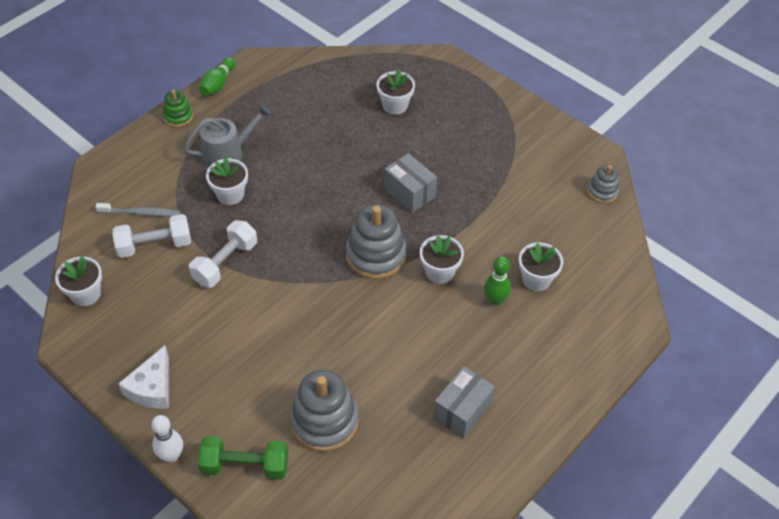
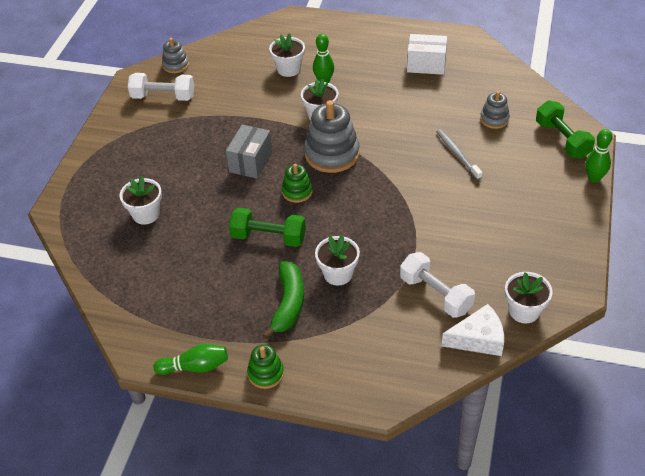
camera: 115 degrees left, 5 degrees down
(141, 213) = (409, 326): grey toothbrush -> grey toothbrush (457, 154)
(152, 388) = (559, 217): white cheese -> white cheese (478, 339)
(171, 455) = (594, 178): white bowling pin -> green bowling pin
(225, 263) = (413, 237): white dumbbell -> white dumbbell (163, 97)
(228, 153) = (288, 304): grey watering can -> green banana
(306, 168) = (268, 237): none -> green dumbbell
(324, 421) = (494, 119): grey stacking toy -> grey stacking toy, size x0.54
(345, 209) = (297, 192): none -> green stacking toy
(462, 411) = (426, 65): grey box -> white box

